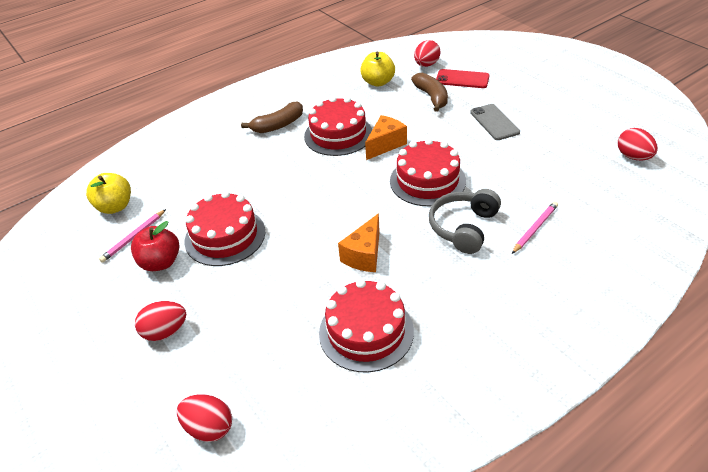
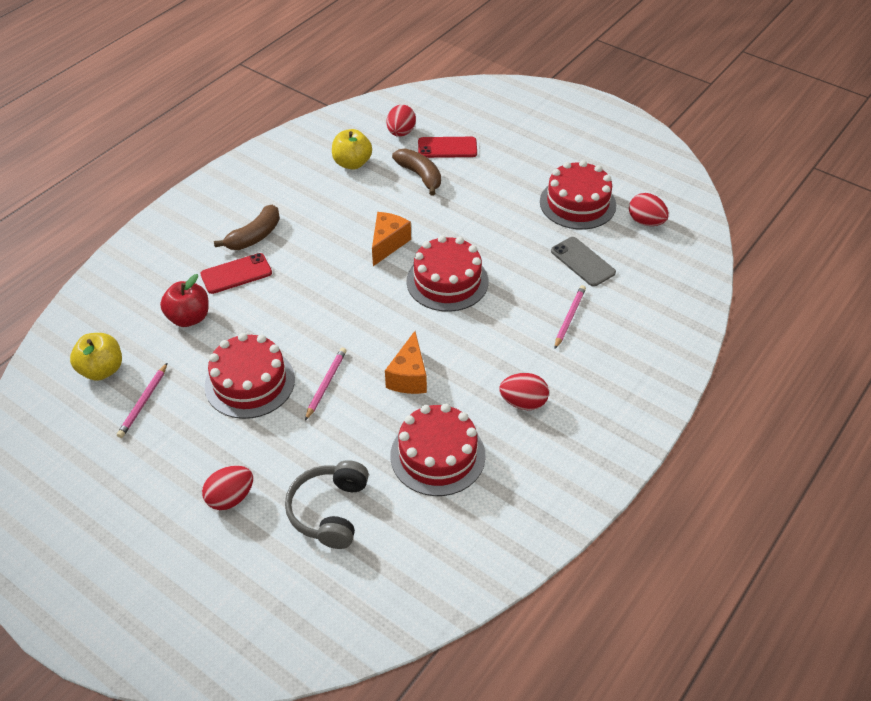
camera: 20 degrees left, 5 degrees up
(160, 262) = (189, 425): red apple -> red apple (189, 318)
(209, 428) = (319, 579): red egg -> red egg (523, 402)
(251, 150) = (236, 274): none -> red phone
(288, 249) = (326, 384): none -> pink pencil
(338, 134) = (330, 239): red cake -> red cake (577, 203)
(463, 227) = (500, 328): grey headphones -> grey headphones (329, 511)
(494, 122) = (497, 199): grey phone -> grey phone (582, 262)

